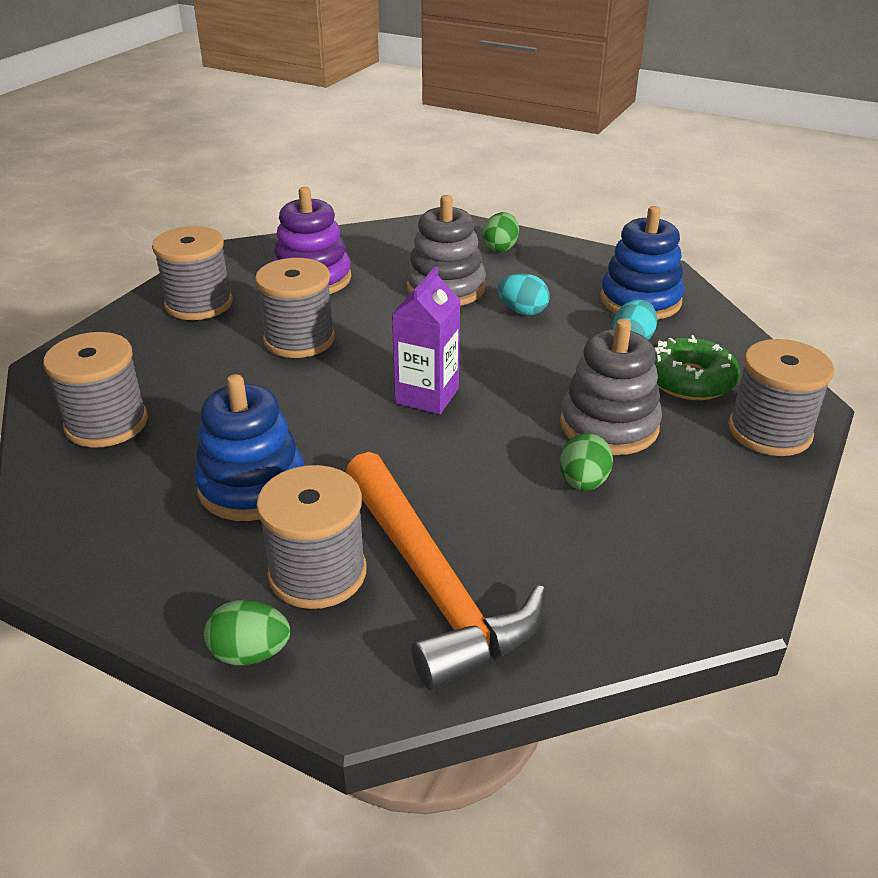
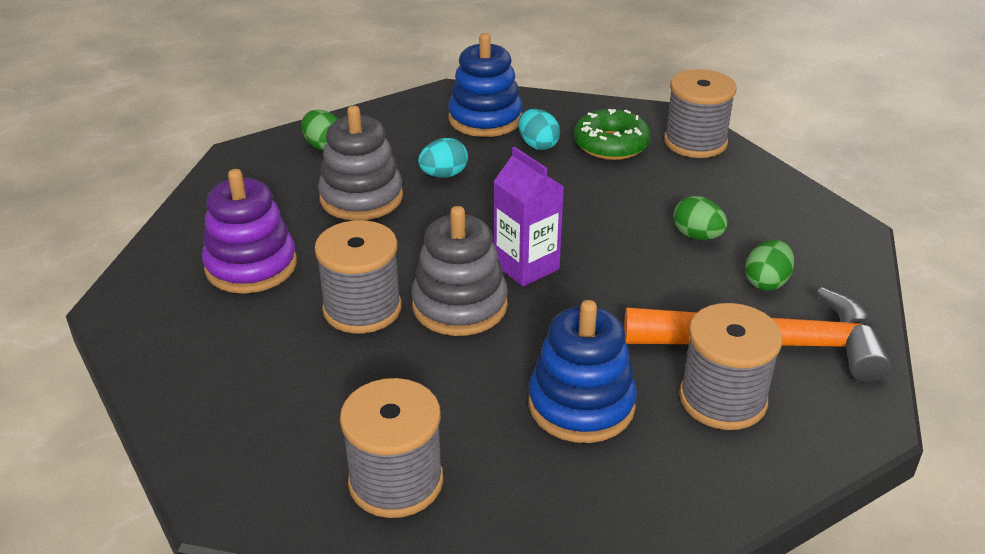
camera: 60 degrees left, 0 degrees up
(199, 304) = (213, 356): grey spool -> none
(250, 653) = (797, 463): green egg -> green egg (766, 282)
(609, 425) = (638, 199): grey stacking toy -> grey stacking toy (459, 305)

